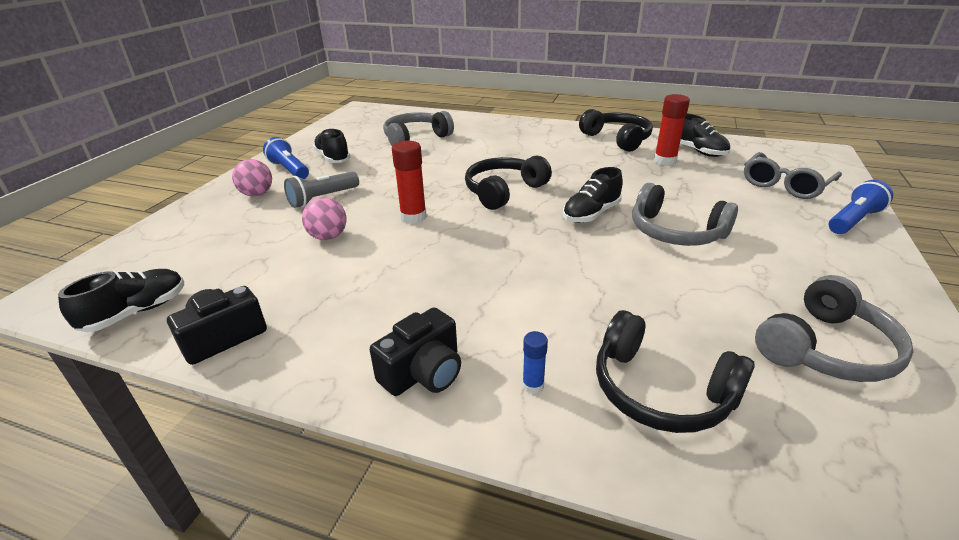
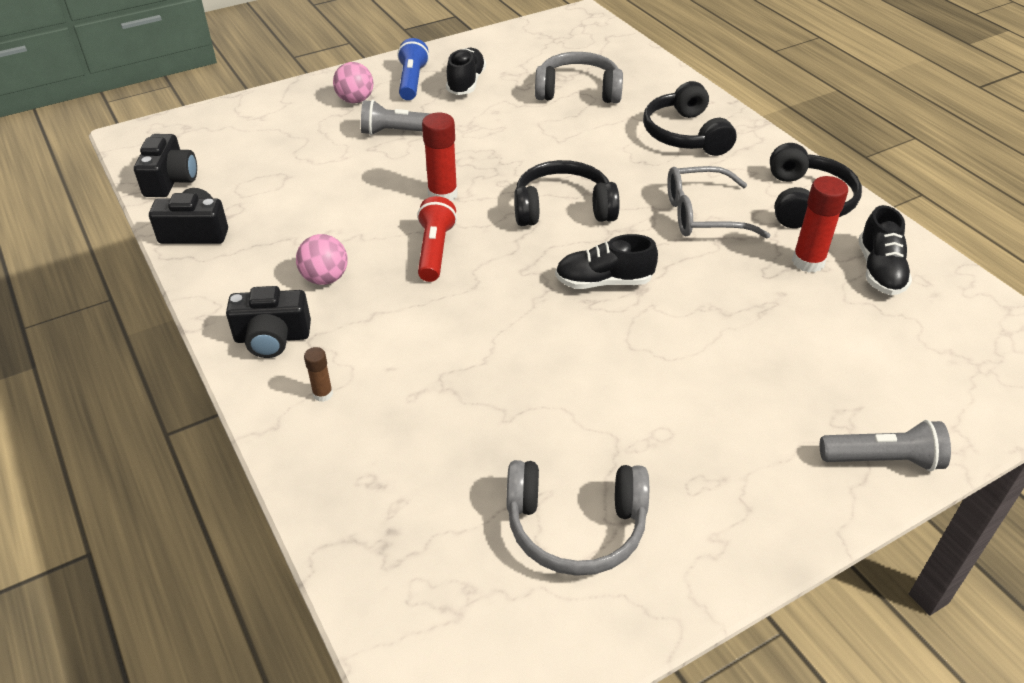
camera: 40 degrees right, 10 degrees up
(136, 312) = (170, 180): black shoe -> black camera
(328, 237) = (353, 179): pink ball -> pink ball (325, 278)
(460, 248) = (435, 250): none -> red flashlight
(533, 385) = (323, 394): blue glue stick -> brown glue stick
(660, 390) = (396, 458): black headphones -> black headphones (685, 134)
(675, 232) = (651, 349): grey headphones -> none
(785, 185) = (897, 374): grey glasses -> grey glasses (702, 215)
(853, 220) = (883, 460): blue flashlight -> grey flashlight

